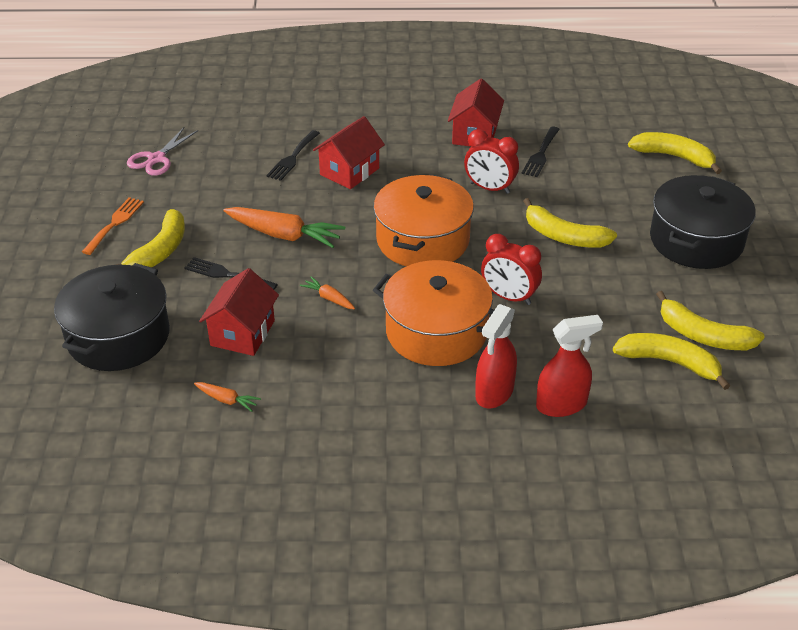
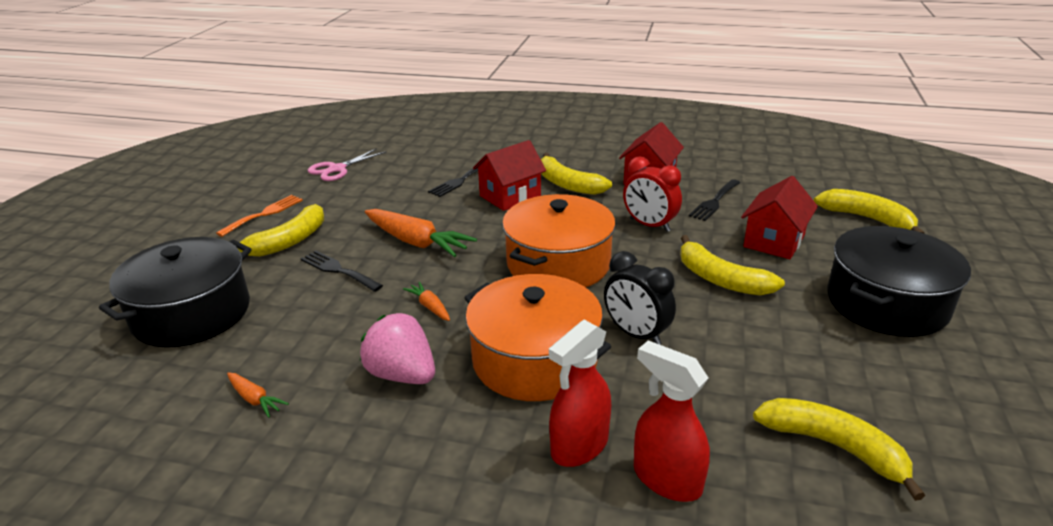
camera: 15 degrees right, 10 degrees down
(242, 333) = (318, 329): red house -> red house (774, 241)
(336, 361) = (402, 375): none -> pink strawberry
(509, 297) = (636, 334): red clock -> black clock
(561, 404) = (666, 479): red spray bottle -> red spray bottle turned 135 degrees counterclockwise
(703, 335) = (886, 417): yellow banana -> yellow banana (567, 184)

